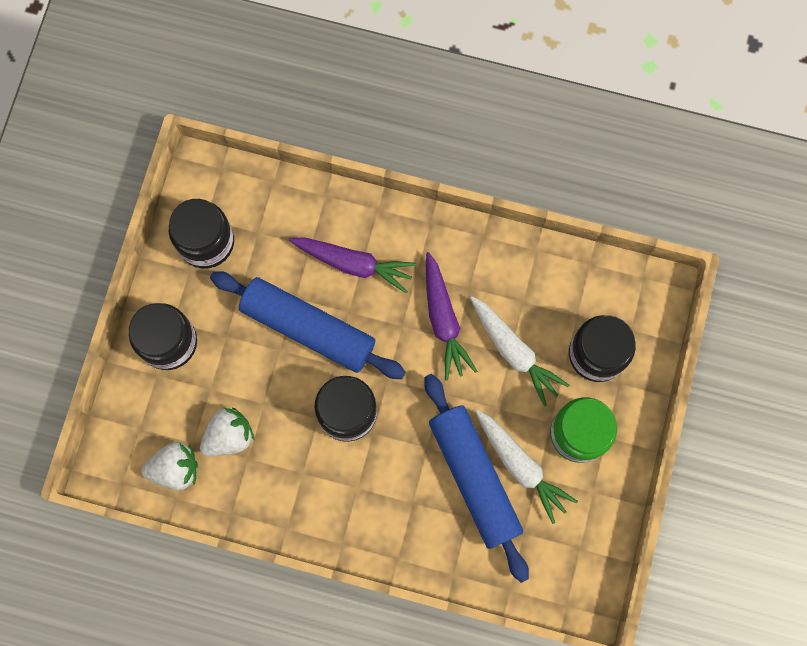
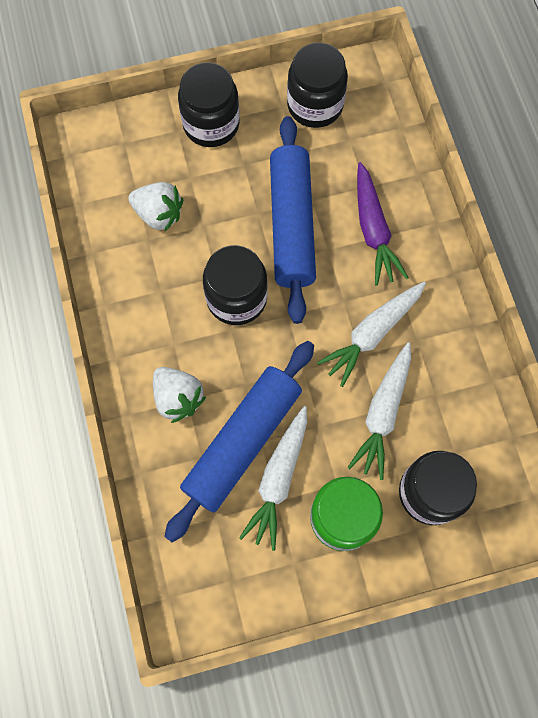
camera: 60 degrees right, 5 degrees down
(175, 469) = (106, 188): white strawberry -> white strawberry (178, 398)
(443, 320) = (372, 334): purple carrot -> white carrot

